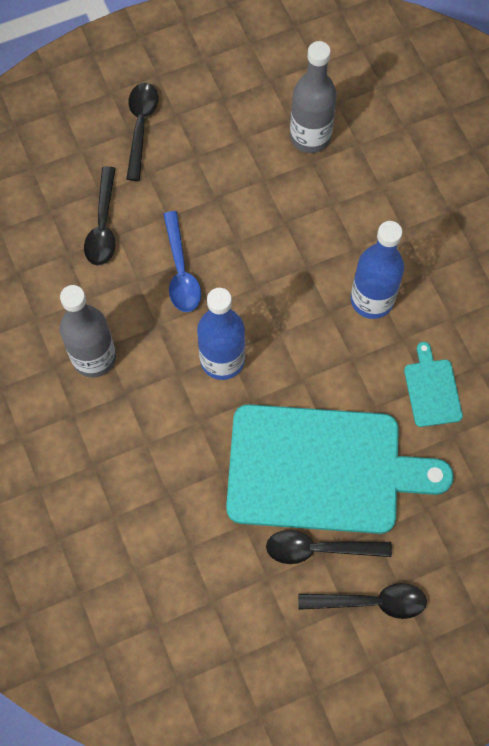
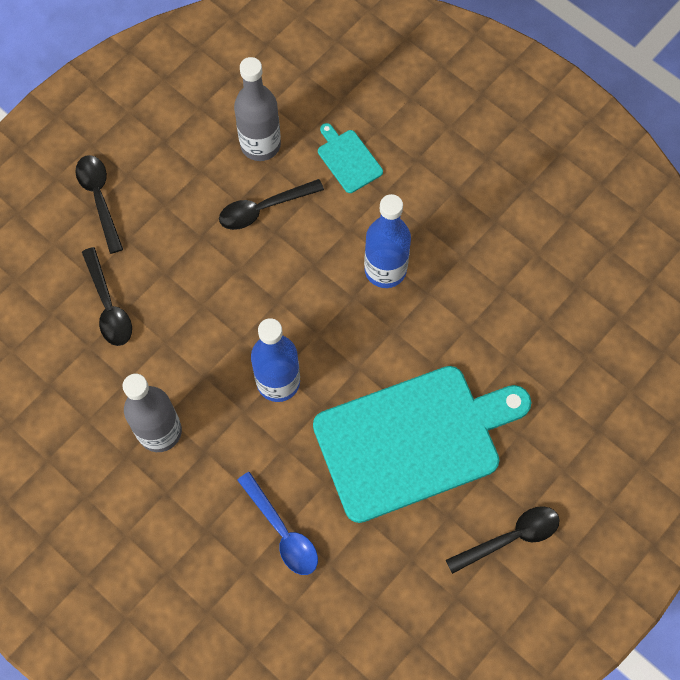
camera: 25 degrees left, 0 degrees up
(181, 271) = (201, 317): blue spoon -> blue spoon (282, 531)
(318, 549) = (444, 512): black spoon -> black spoon (263, 209)
(432, 389) = (475, 327): turquoise cutting board -> turquoise cutting board (348, 159)

